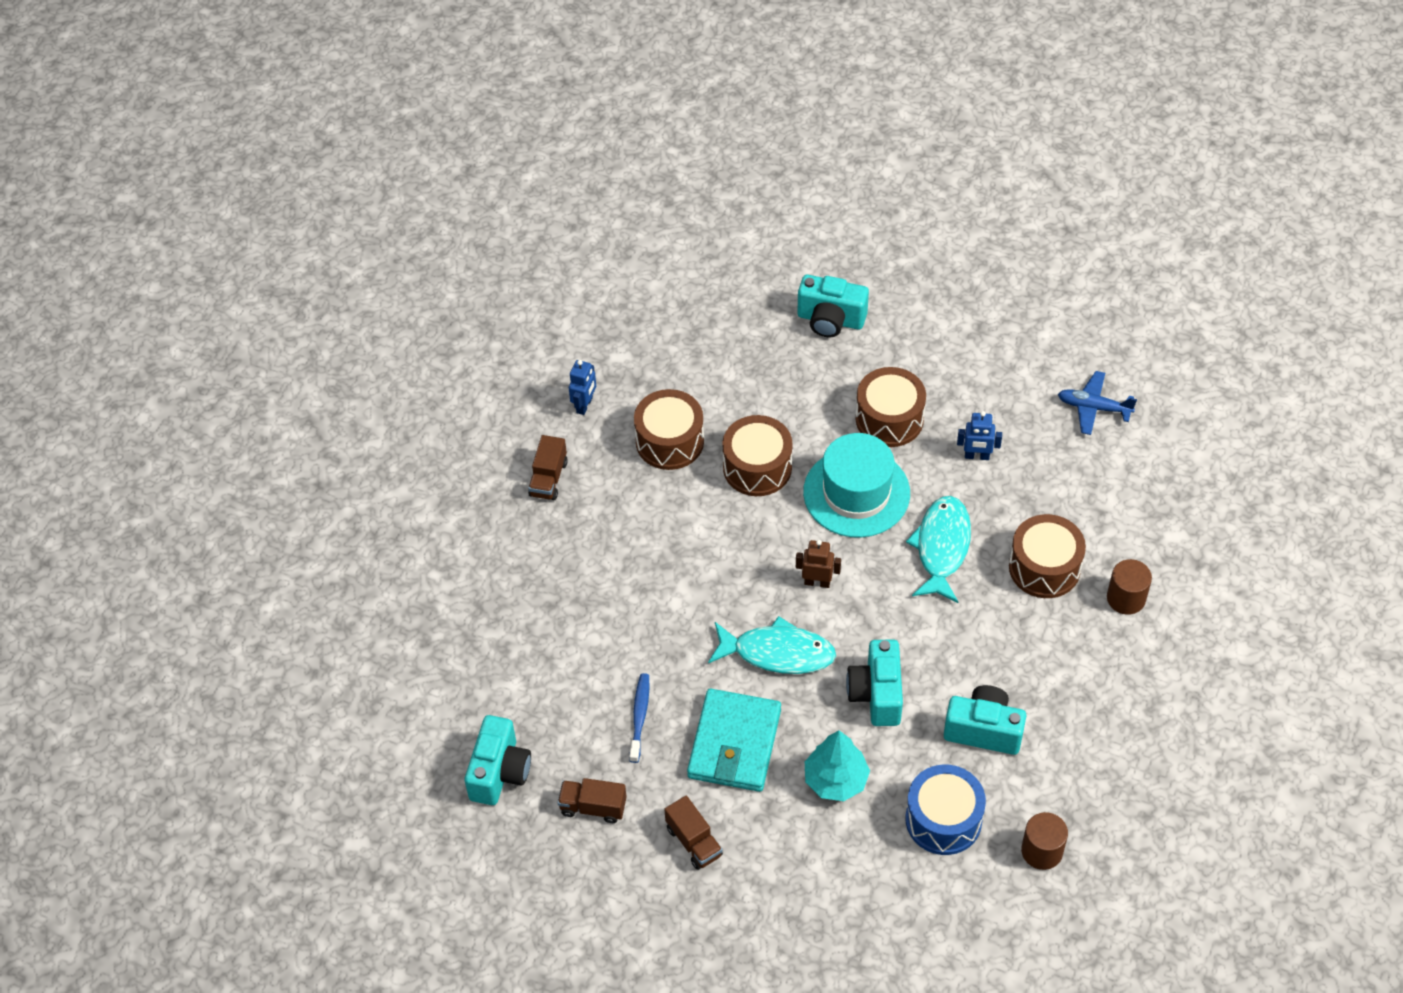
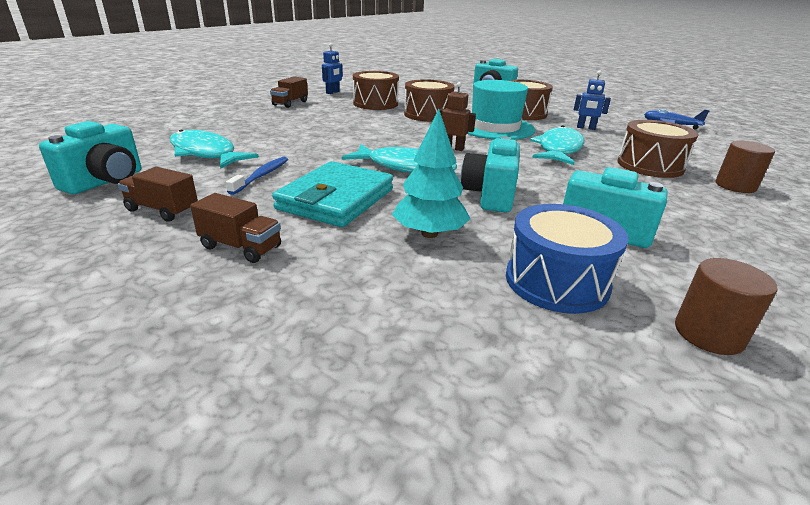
camera: 10 degrees right, 25 degrees down
(548, 681) = (206, 153): none -> turquoise fish
(694, 841) = (241, 247): brown truck -> brown truck turned 45 degrees counterclockwise

